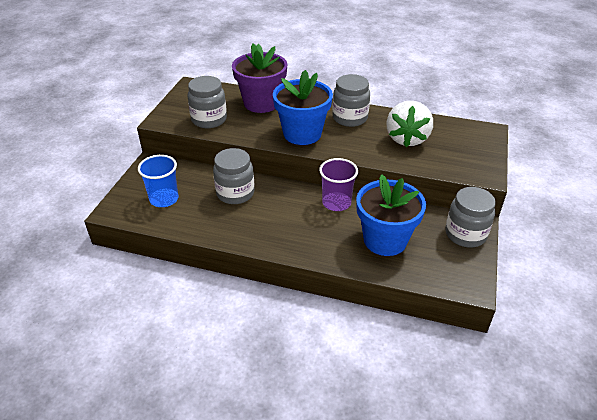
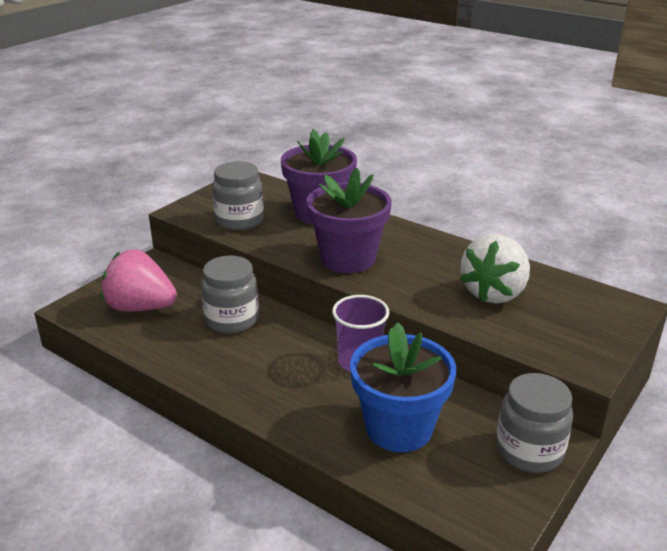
camera: 20 degrees right, 10 degrees down
(164, 199) = (140, 307): blue cup -> pink strawberry
(302, 134) = (348, 259): blue flower pot -> purple flower pot
(350, 118) = (427, 251): grey jar -> none

